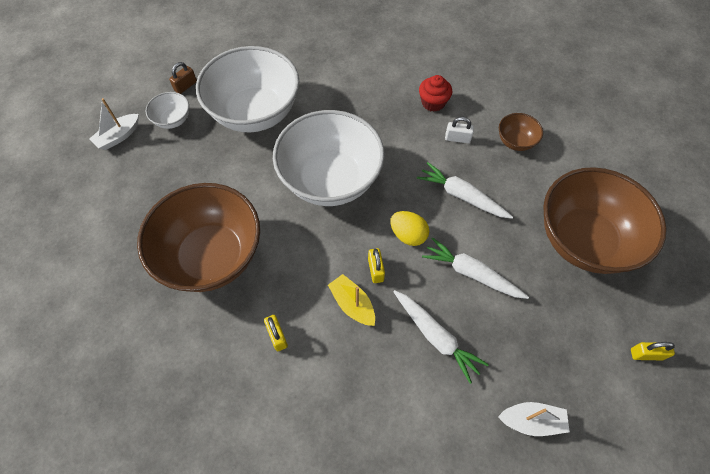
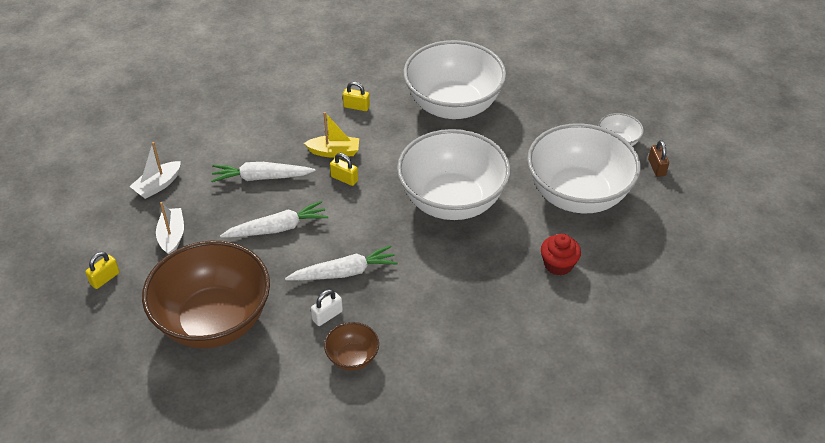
camera: 130 degrees right, 15 degrees down
(118, 136) = (627, 106): white boat -> white boat (172, 236)
(212, 256) = (453, 105): brown bowl -> white bowl
(408, 235) = (350, 214): yellow egg -> none
(433, 102) = (465, 329): red cupcake -> red cupcake (558, 264)
(457, 138) = (403, 315): white padlock -> white padlock (327, 316)

